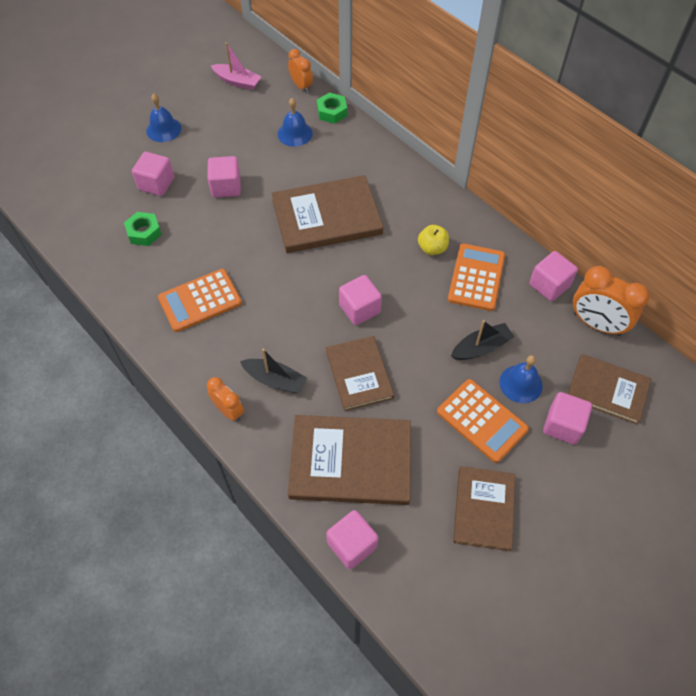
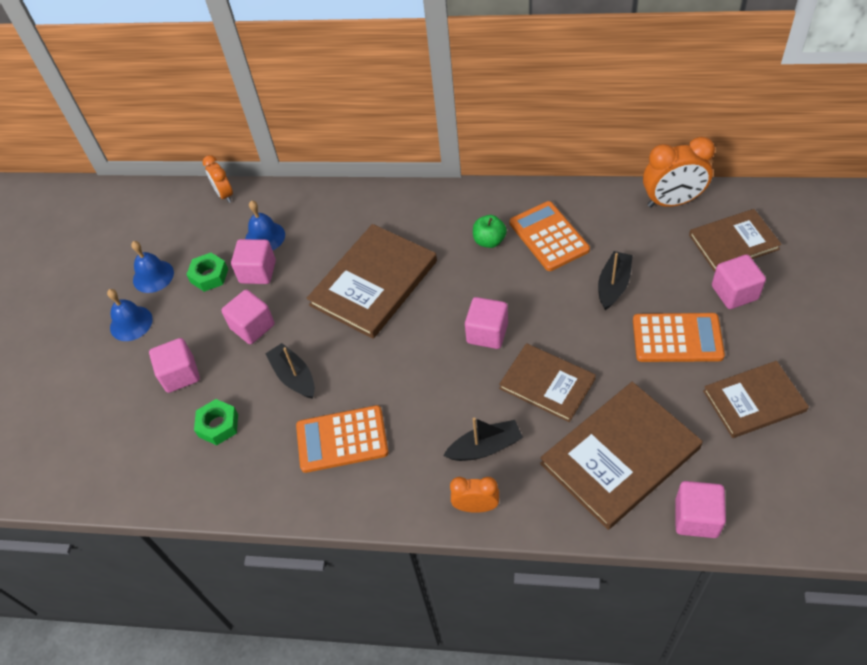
camera: 35 degrees left, 5 degrees down
(200, 300) = (342, 439): orange calculator -> orange calculator turned 60 degrees clockwise
(215, 238) = (294, 376): none -> black boat
(237, 81) = (158, 232): pink boat -> none
(301, 86) = (224, 194): orange clock -> orange clock turned 135 degrees counterclockwise
(332, 112) = (278, 196): green nut -> green nut (209, 276)
(432, 248) = (489, 241): yellow apple -> green apple
(484, 509) = (754, 401): brown book -> brown book turned 75 degrees counterclockwise
(521, 384) = (672, 288): blue bell -> blue bell (153, 276)
(549, 285) = (608, 200): pink cube -> pink cube (258, 272)

